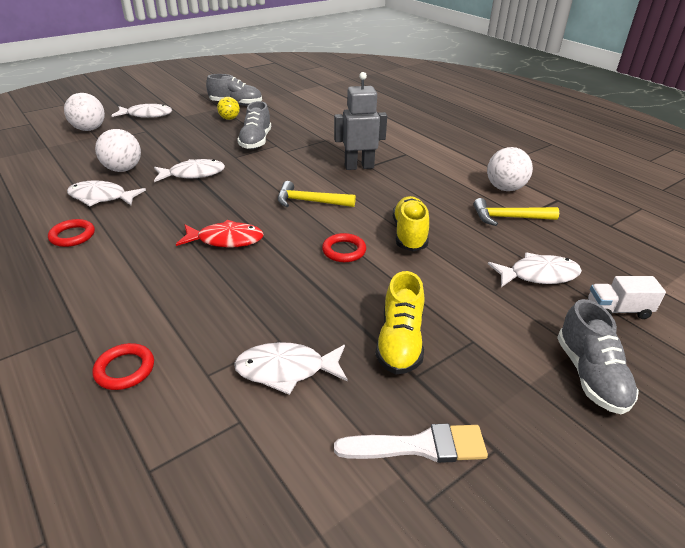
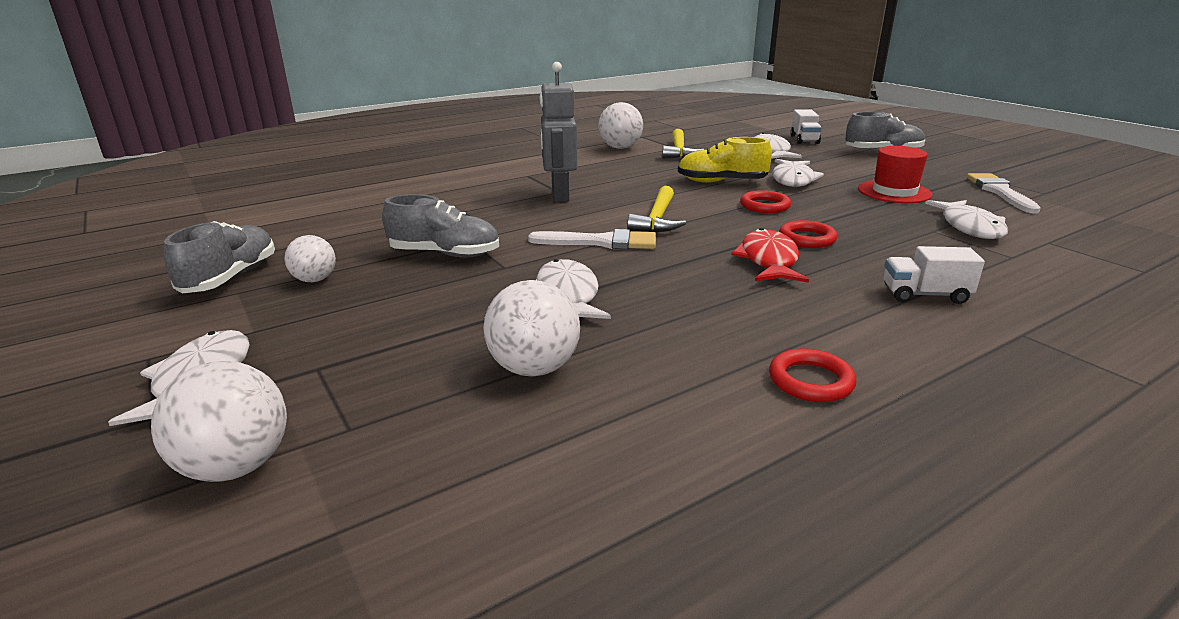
camera: 85 degrees left, 10 degrees down
(101, 197) = (662, 374): white fish -> white fish (793, 180)
(125, 369) = (1051, 295): red ring -> red ring (807, 239)
(150, 299) = (925, 295): none -> white truck
(229, 118) = (315, 280): yellow ball -> white ball
(268, 182) = (601, 242): none -> white brush
(400, 342) = (894, 192): yellow shoe -> red hat

